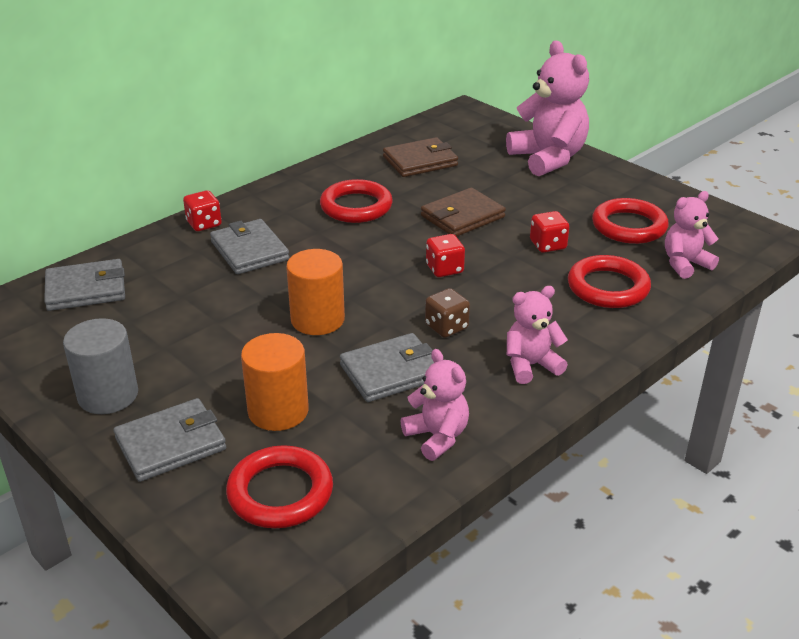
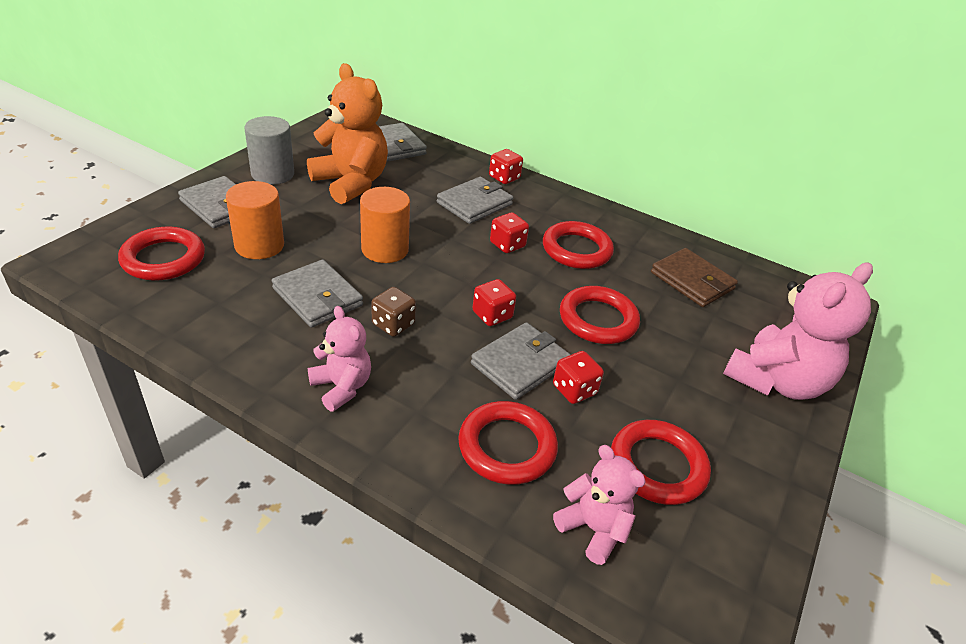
camera: 70 degrees right, 5 degrees up
(164, 331) = (351, 183): none -> orange teddy bear
(335, 243) = (507, 245): none -> red dice
(437, 437) = (228, 332): pink teddy bear -> none
(462, 216) = (598, 319): brown wallet -> red ring
(513, 265) = (520, 364): none -> grey wallet

